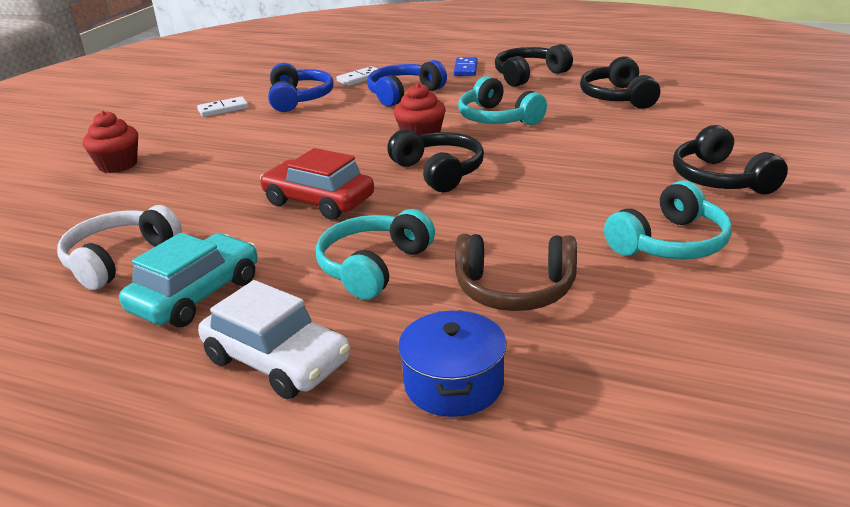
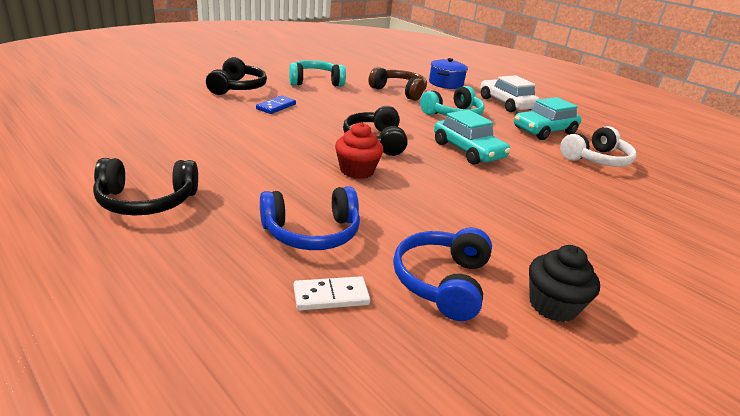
camera: 160 degrees left, 0 degrees up
(118, 165) = (652, 246): red cupcake -> none
(223, 109) = (553, 305): white domino -> black cupcake
(318, 201) = (468, 151): red car -> turquoise car
(466, 69) = (180, 248): blue domino -> blue domino (276, 107)
(497, 118) = (275, 163): turquoise headphones -> none
(617, 97) = (149, 143): black headphones -> none

